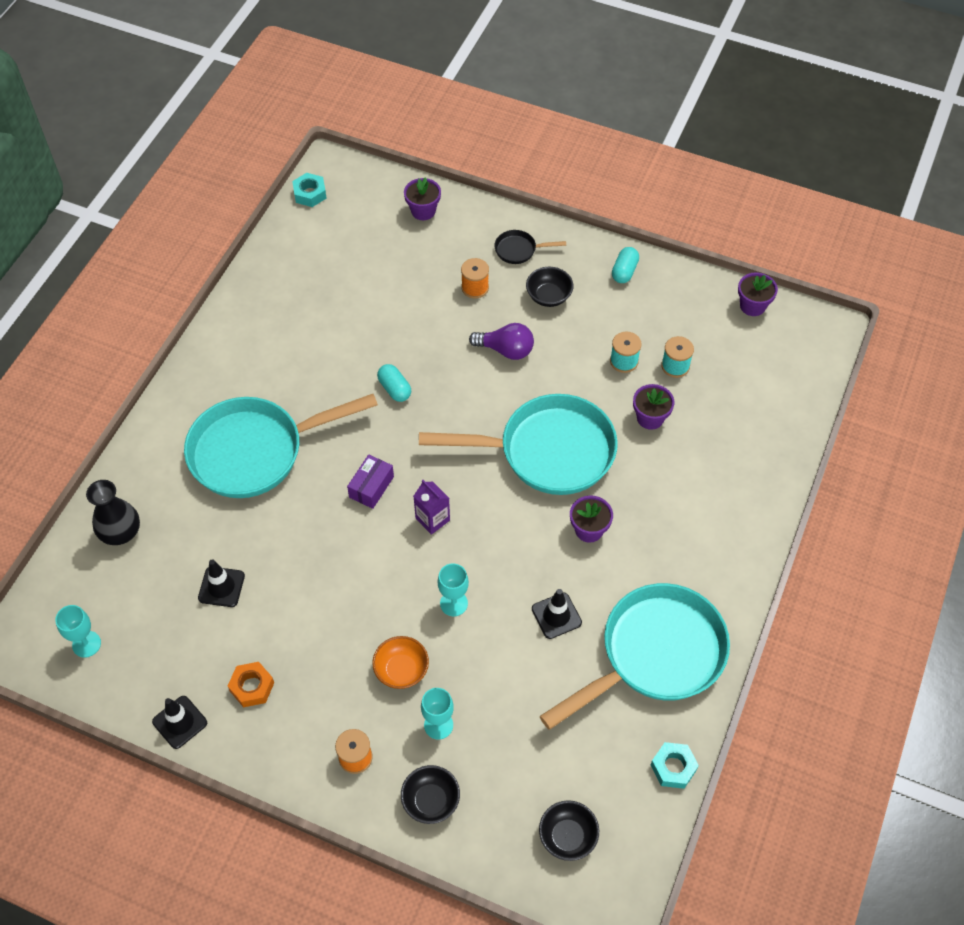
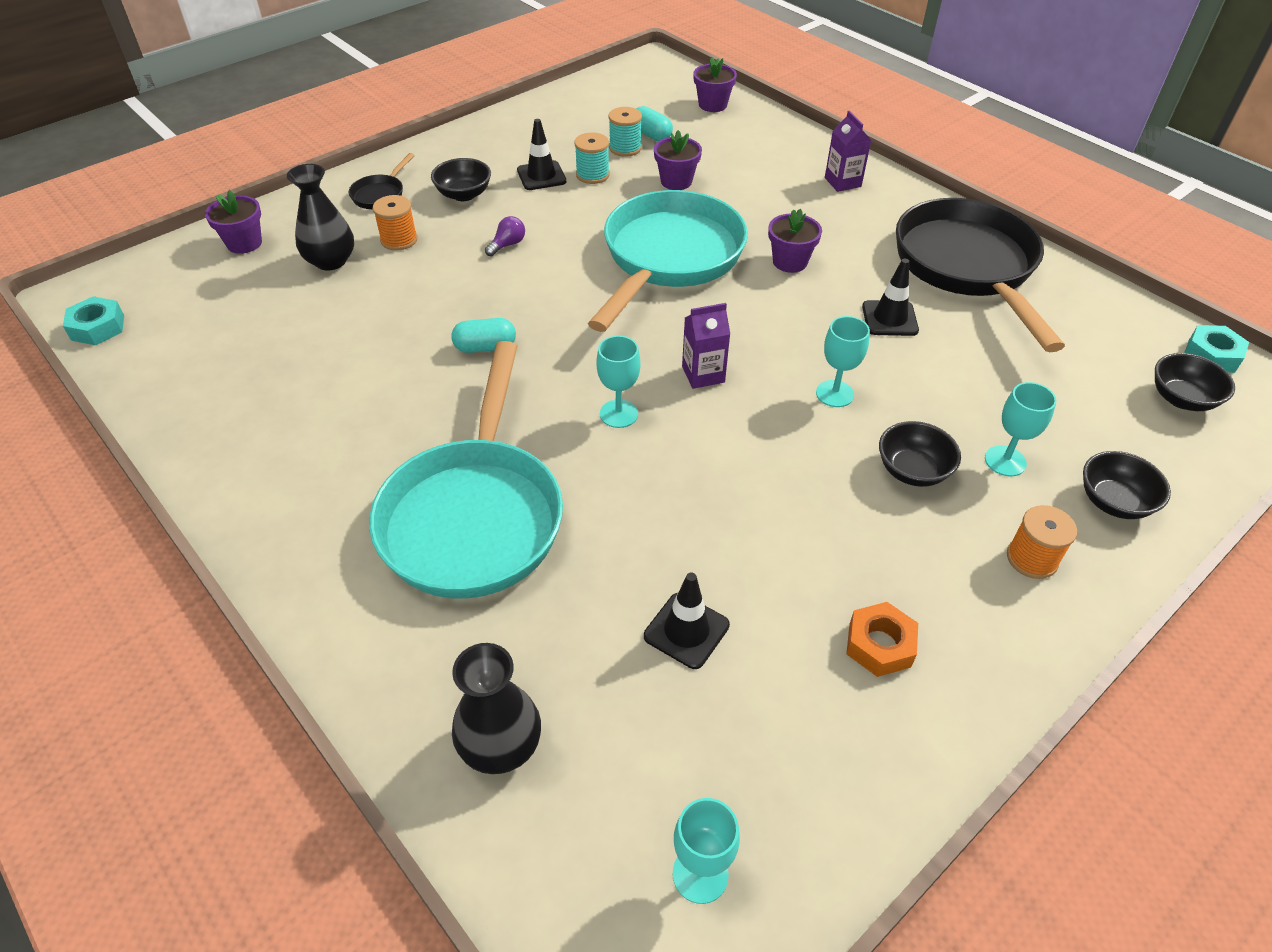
camera: 65 degrees left, 10 degrees down
(180, 722) = (910, 765): black traffic cone -> black traffic cone (541, 176)
(371, 487) = (619, 414): purple box -> turquoise goblet
(401, 670) = (912, 471): orange bowl -> black bowl
(432, 264) = (330, 261): none -> black vase
(506, 350) = (507, 245): purple light bulb -> purple light bulb, size x0.58
(624, 271) = (480, 140): turquoise capsule -> turquoise capsule (651, 135)
(654, 655) = (968, 267): turquoise pan -> black pan
(673, 767) = (1108, 298): turquoise nut -> turquoise nut (1211, 355)
(724, 533) = (842, 182): none -> purple carton
(752, 306) = (592, 88): purple flower pot -> purple flower pot (712, 105)

